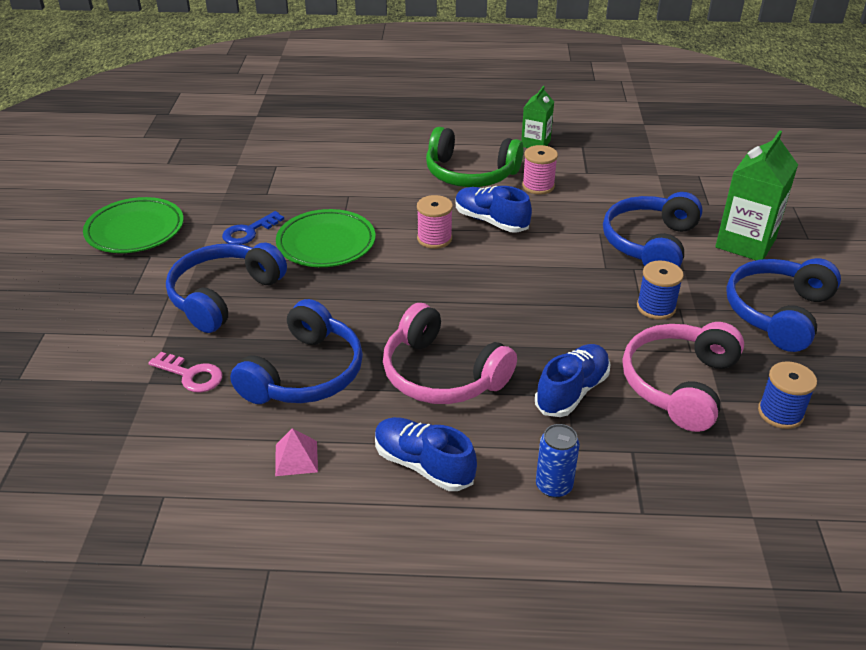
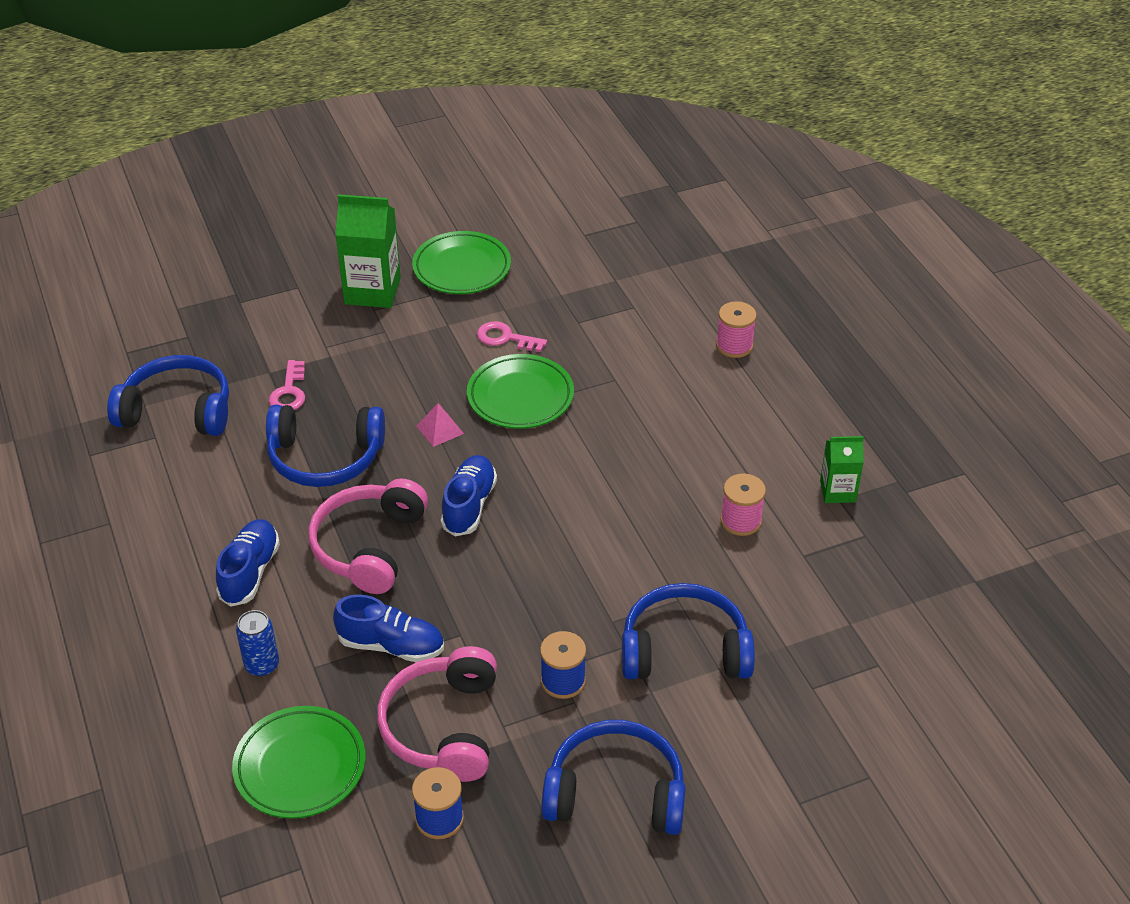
camera: 65 degrees right, 5 degrees up
(224, 296) = (401, 365): blue headphones -> blue headphones (177, 411)
(248, 232) = (505, 338): blue key -> pink key
(296, 458) = (224, 492): pink pyramid -> pink pyramid (439, 429)
(434, 239) = (578, 470): pink spool -> pink spool (734, 346)
(470, 174) = (725, 456): green headphones -> none
(491, 221) = (640, 503): blue shoe -> blue shoe (469, 505)
(679, 384) = (443, 726): pink headphones -> pink headphones turned 90 degrees counterclockwise
(694, 489) = (300, 766): none -> green plate
(745, 243) = (744, 740): green carton -> green carton (372, 291)

